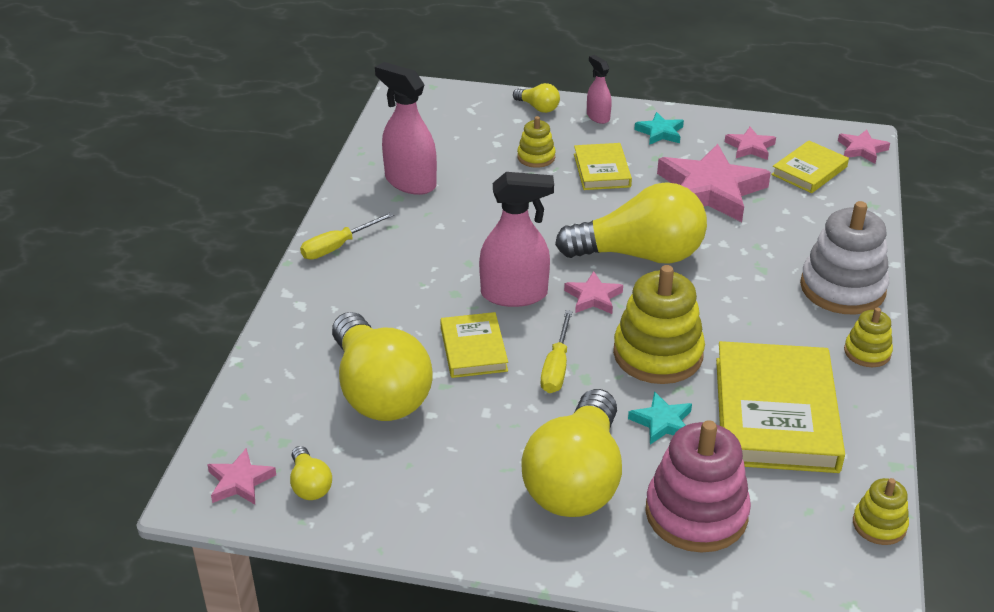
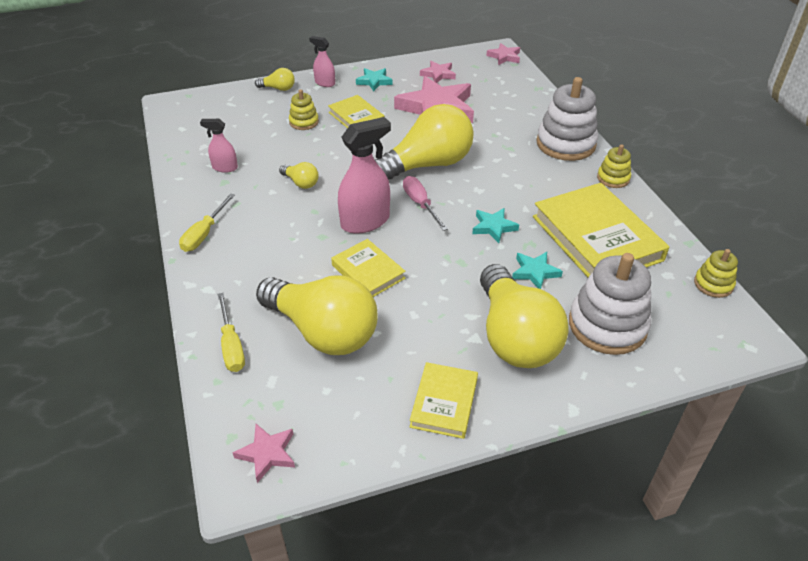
camera: 30 degrees left, 5 degrees up
(310, 485) = (327, 429): yellow light bulb -> yellow light bulb (301, 183)
(410, 182) = (225, 167): pink spray bottle -> pink spray bottle, size x0.54
(556, 367) = (436, 262): yellow screwdriver -> yellow screwdriver (231, 345)
(593, 297) = (420, 204): pink star -> pink screwdriver
(658, 354) = (493, 227): yellow stacking toy -> turquoise star
(696, 513) = (607, 325): pink stacking toy -> white stacking toy
(809, 171) = (485, 78): yellow book -> yellow book (444, 403)

